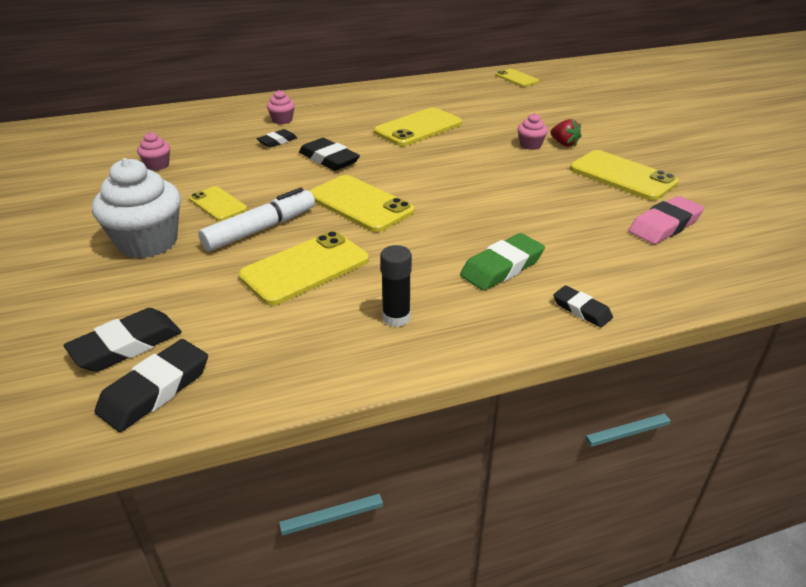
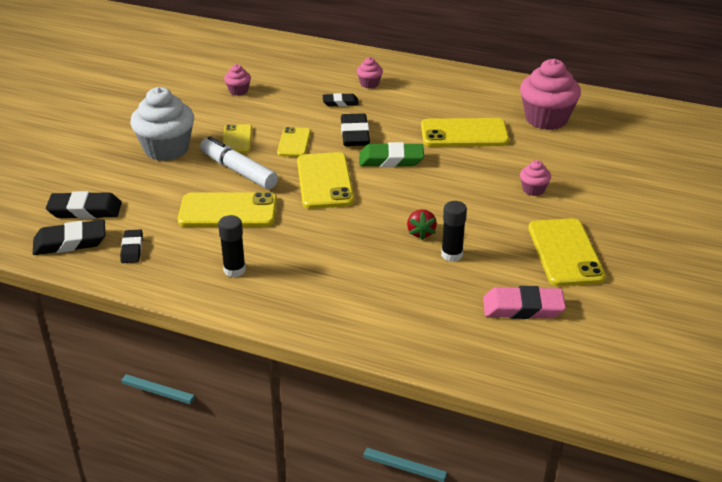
camera: 40 degrees right, 0 degrees up
(261, 229) = (238, 171): white marker -> white marker turned 135 degrees counterclockwise
(460, 99) = (546, 119): none -> pink cupcake
(502, 267) = (347, 274): green eraser -> green eraser (391, 160)
(516, 78) = (639, 116): yellow phone -> yellow phone (294, 142)
(554, 213) = (451, 255): none -> black glue stick
(564, 144) = (566, 201): red strawberry -> red strawberry (420, 233)
(581, 310) = (352, 329): black eraser -> black eraser (132, 249)

